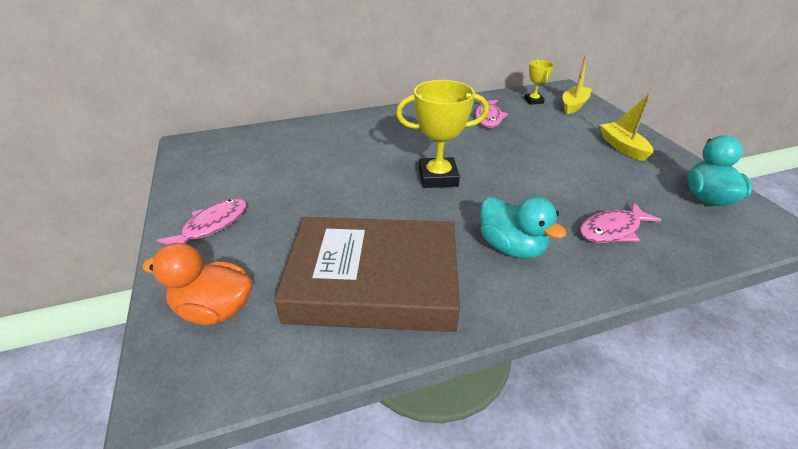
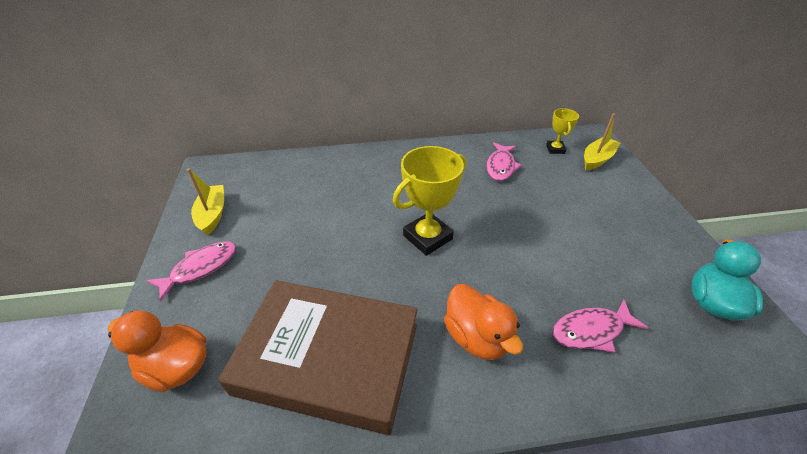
camera: 10 degrees right, 5 degrees up
(438, 177) = (427, 237): yellow trophy -> yellow trophy turned 45 degrees counterclockwise
(511, 247) = (476, 337): turquoise duck -> orange duck
(622, 147) = (635, 221): yellow boat -> yellow boat (212, 214)

